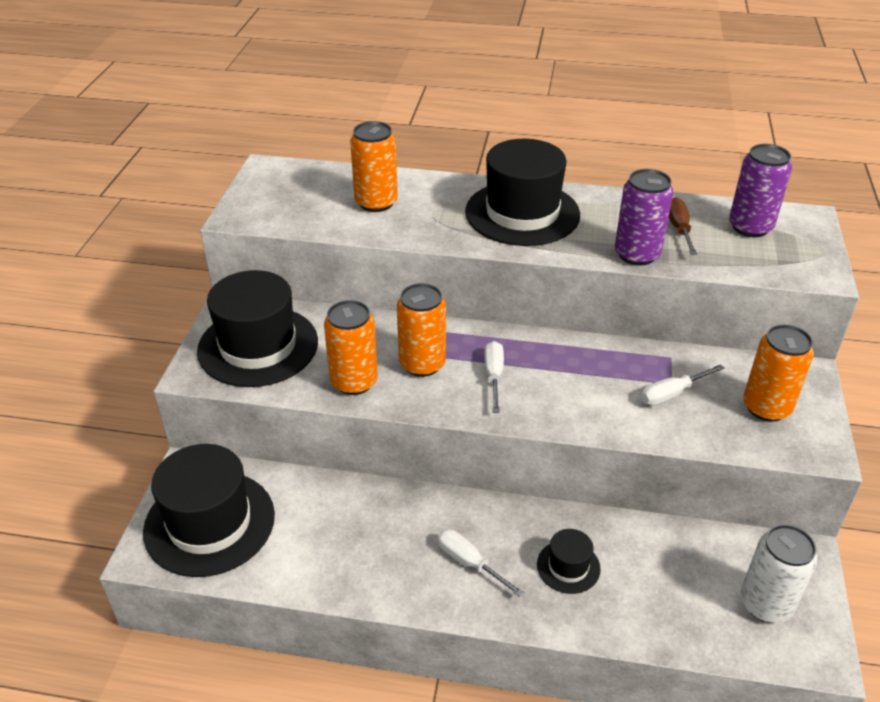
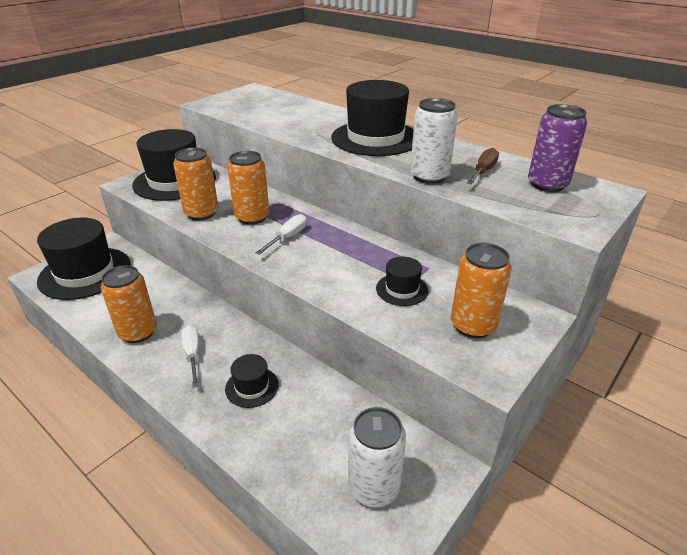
camera: 30 degrees right, 5 degrees down
(376, 202) = (290, 114): orange can -> orange can (138, 332)
(637, 254) = (429, 176): purple can -> white can
(671, 394) = (402, 289): white screwdriver -> black hat

